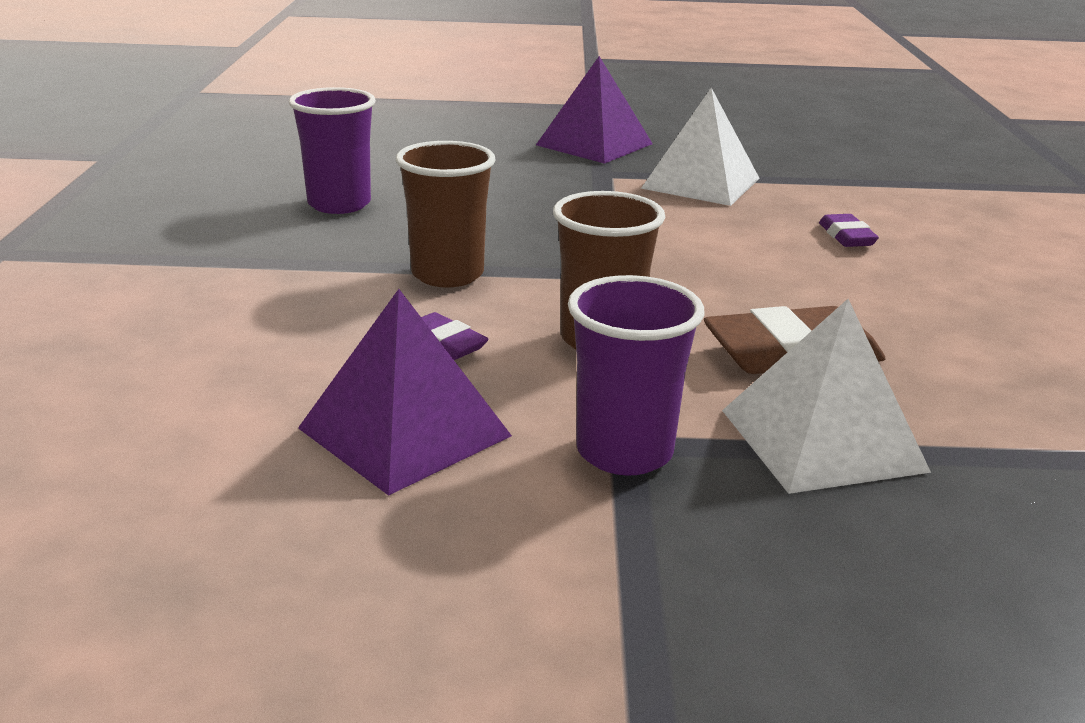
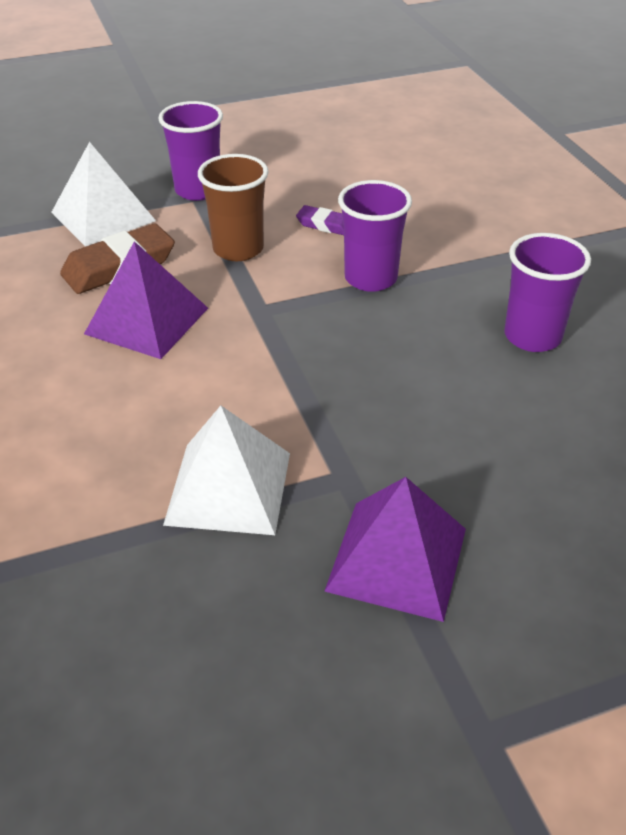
camera: 160 degrees right, 15 degrees up
(405, 432) = (302, 177): purple pyramid -> purple pyramid (146, 321)
(447, 274) = (370, 278): brown cup -> purple cup
(846, 236) = (68, 419): purple eraser -> none

